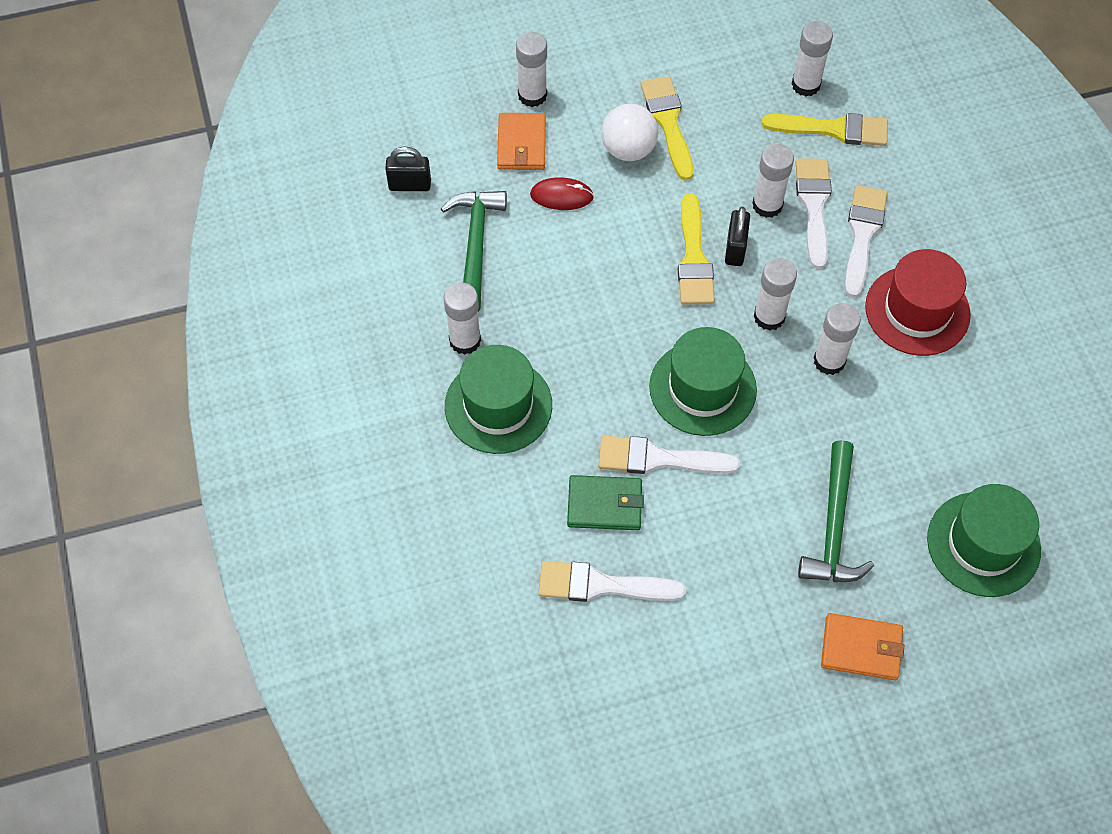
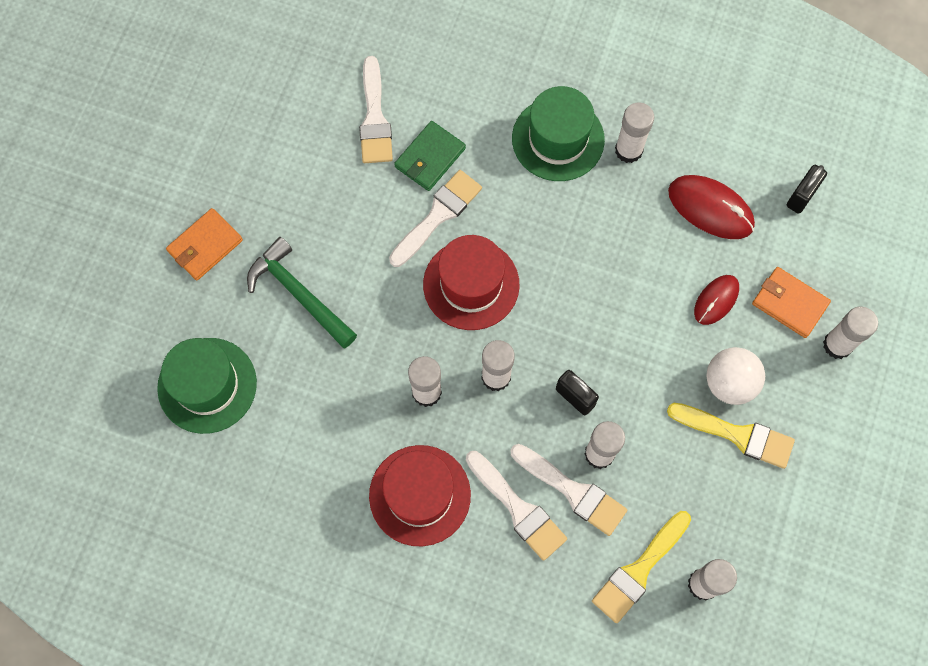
camera: 125 degrees right, 10 degrees up
(476, 245) = (710, 209): green hammer -> red mouse
(601, 585) = (374, 118): white brush -> white brush turned 135 degrees clockwise
(694, 258) = (588, 359): yellow brush -> none
(702, 388) = (471, 284): green hat -> red hat

